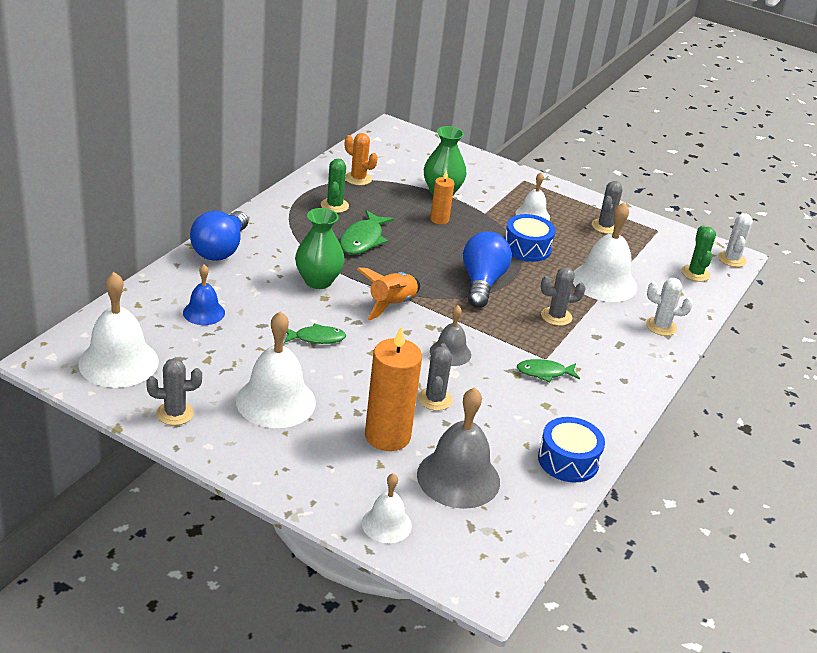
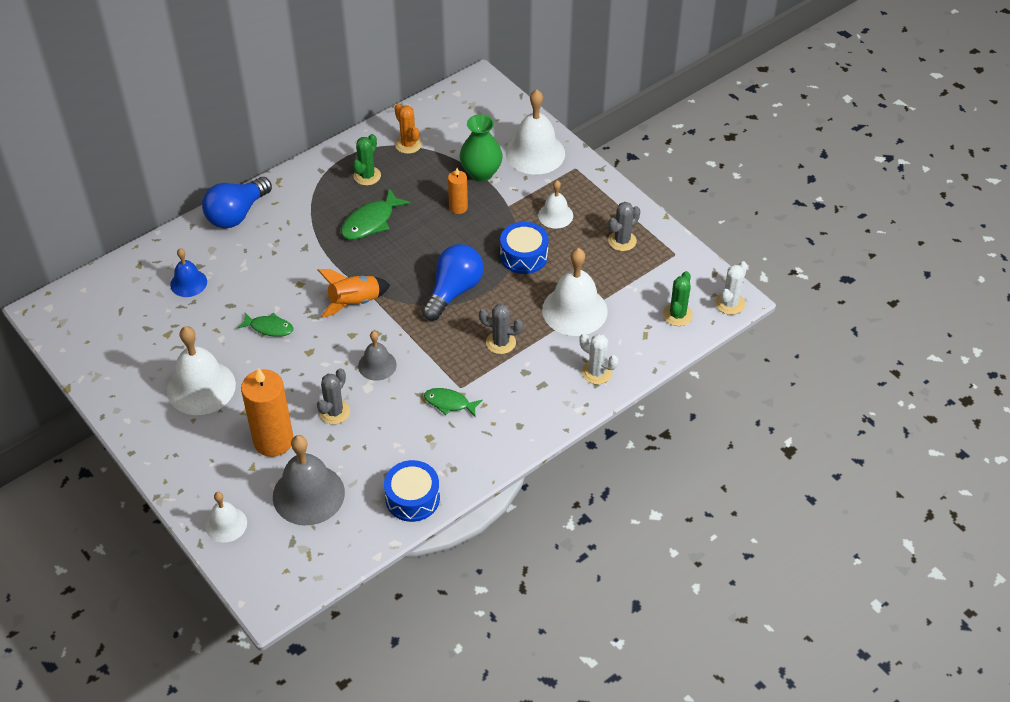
camera: 25 degrees right, 15 degrees up
(118, 362) = (96, 323): white bell -> white bell (535, 153)
(175, 413) = (116, 383): grey cactus -> none
(318, 281) = (304, 264): green vase -> none

